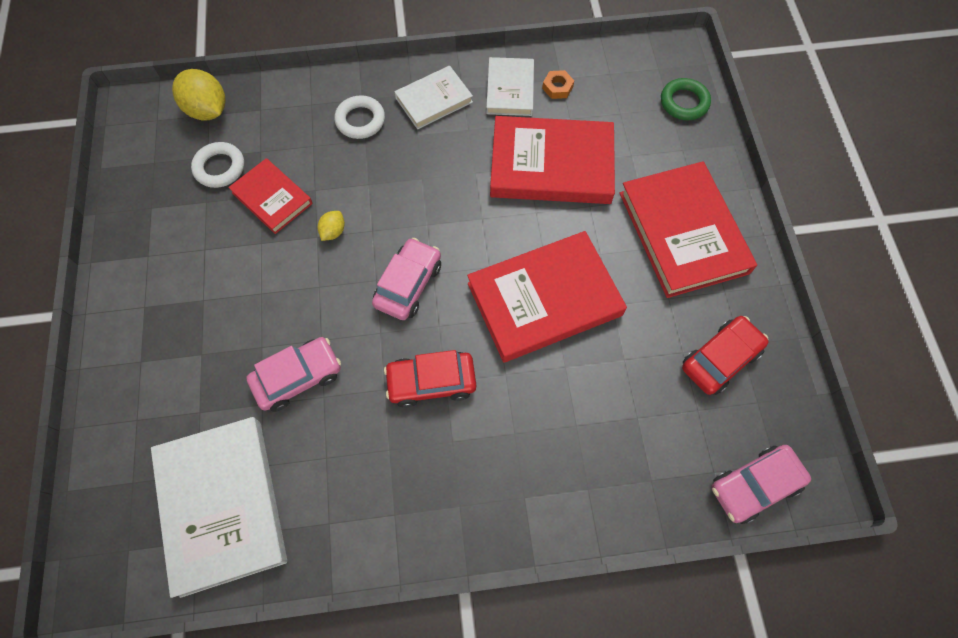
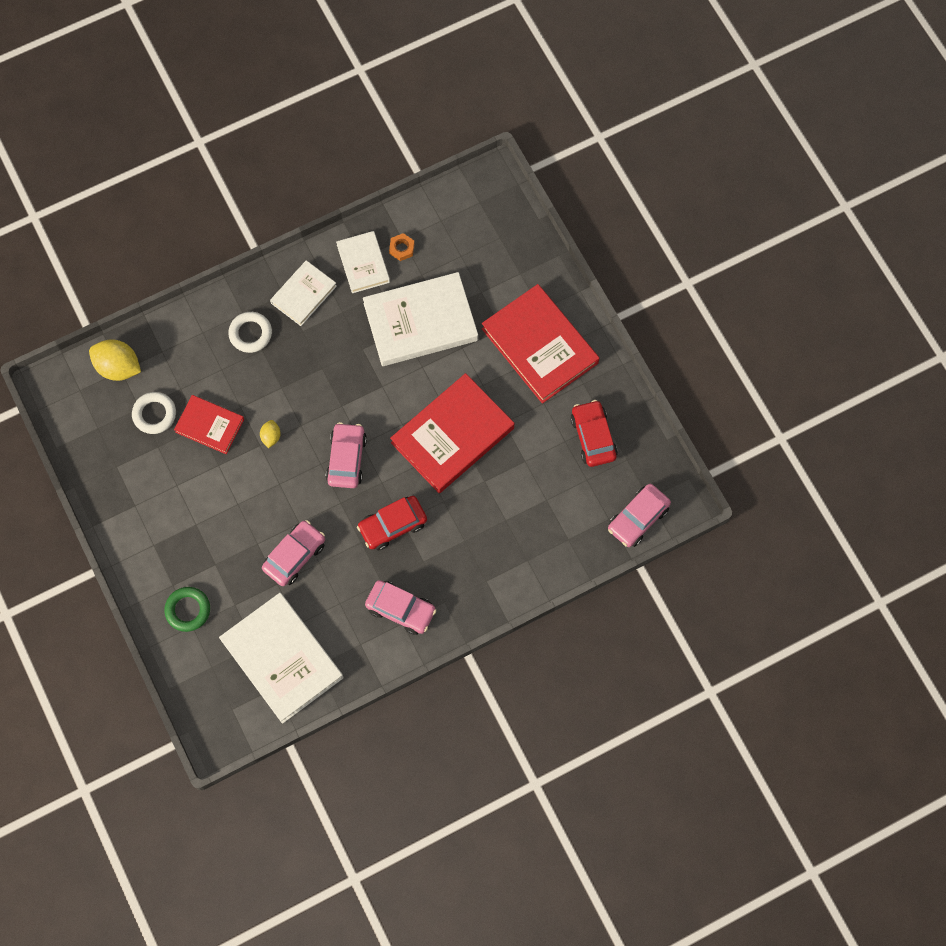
camera: 20 degrees left, 5 degrees up
(399, 495) = (401, 609): none -> pink car
(551, 165) = (420, 322): red book -> white book
(684, 102) = (509, 229): green ring -> green ring (188, 610)
(720, 359) = (593, 437): red car -> red car turned 45 degrees counterclockwise

